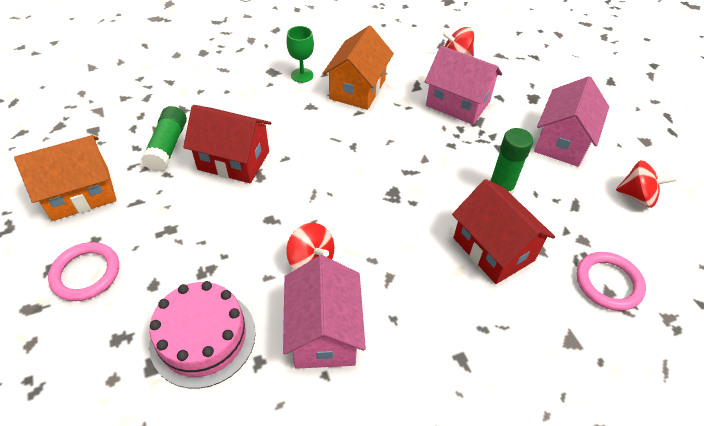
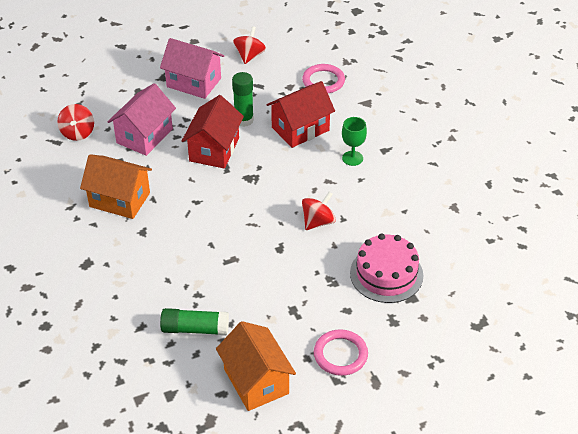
camera: 90 degrees left, 5 degrees down
(233, 160) = (213, 278): red house -> red house (214, 149)
(302, 75) = (94, 240): green goblet -> green goblet (352, 158)
(324, 332) = (375, 212): pink house -> none

